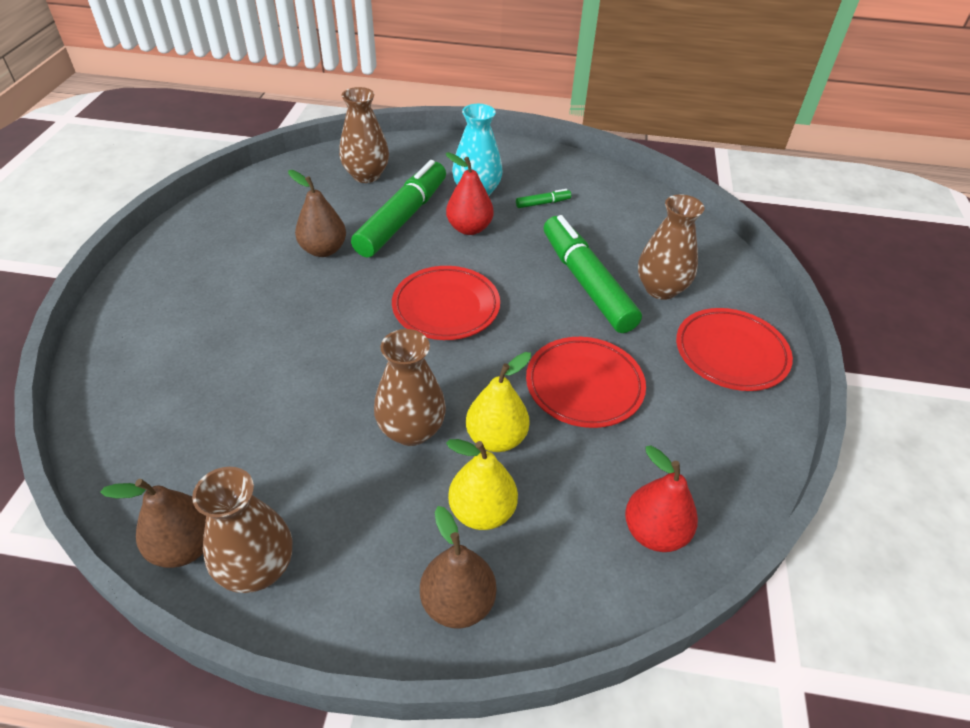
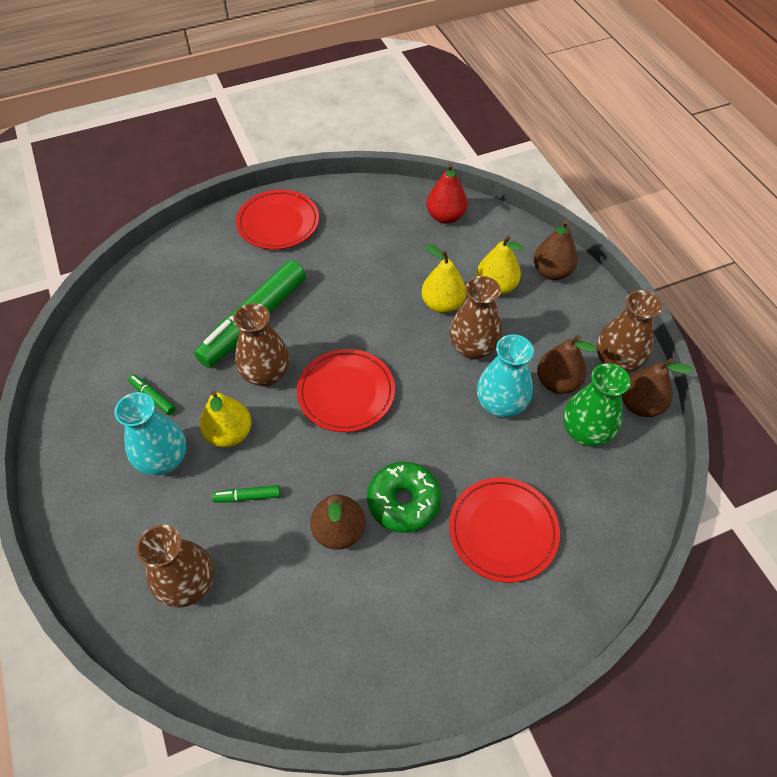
camera: 120 degrees left, 10 degrees up
(217, 464) = (585, 432): none -> green vase
(295, 481) = (557, 382): none -> brown pear
(305, 293) = (403, 501): none -> green donut
(322, 411) = (500, 404): none -> turquoise vase
(402, 218) = (247, 497): green marker -> green marker, size x0.40
(469, 228) = (230, 433): red pear -> yellow pear
(584, 385) = (364, 281): red plate -> red plate (503, 531)
(661, 289) = (231, 276): brown vase -> brown vase (266, 374)

